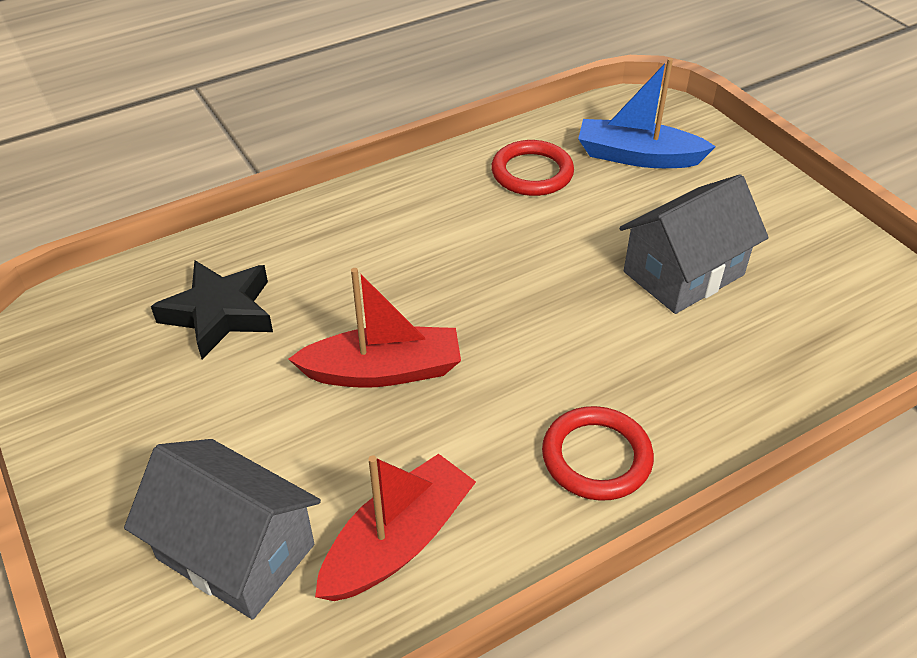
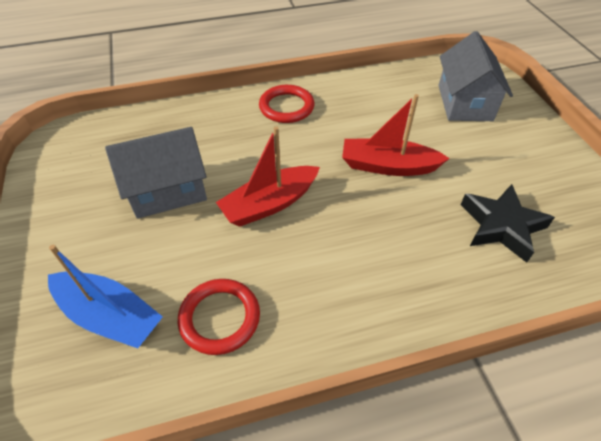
camera: 165 degrees left, 5 degrees up
(236, 551) = (464, 103): grey house -> grey house turned 45 degrees clockwise
(398, 541) = (390, 94): red boat -> red boat (269, 204)

